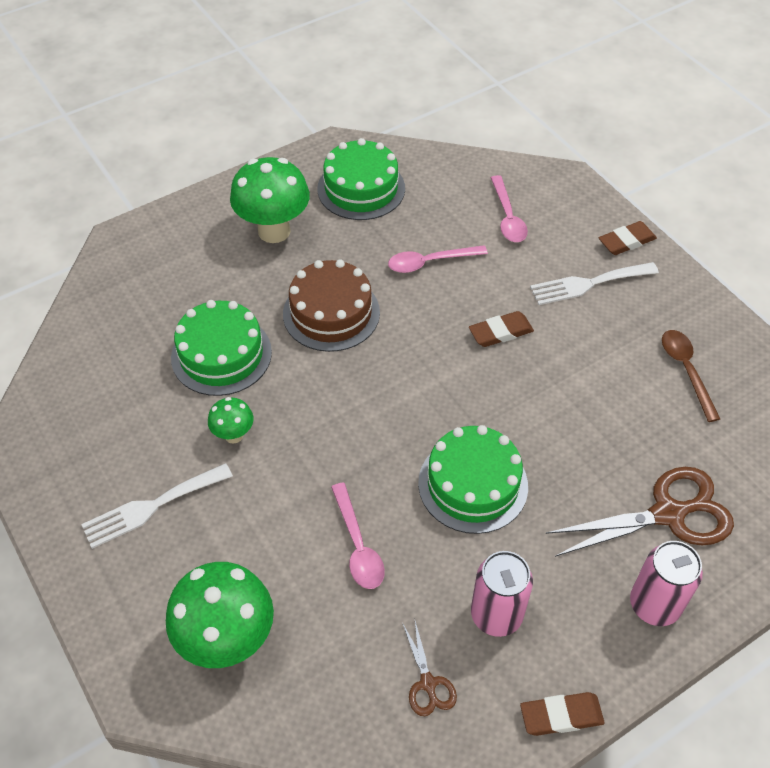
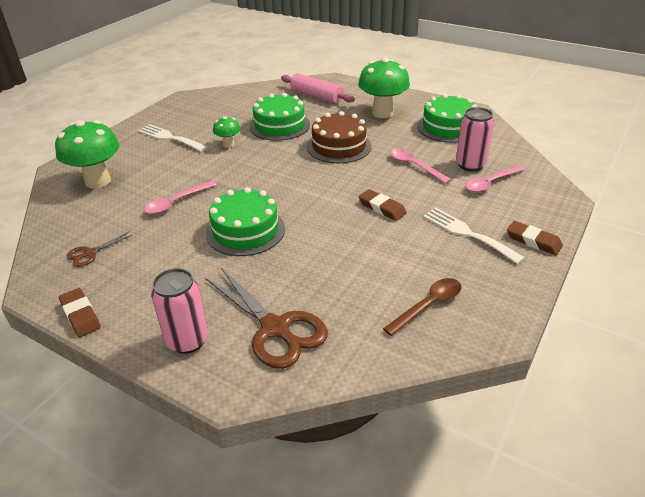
camera: 65 degrees right, 15 degrees down
(161, 278) = (316, 96): none -> pink rolling pin
(496, 615) = (149, 267): pink can -> pink can (470, 165)

